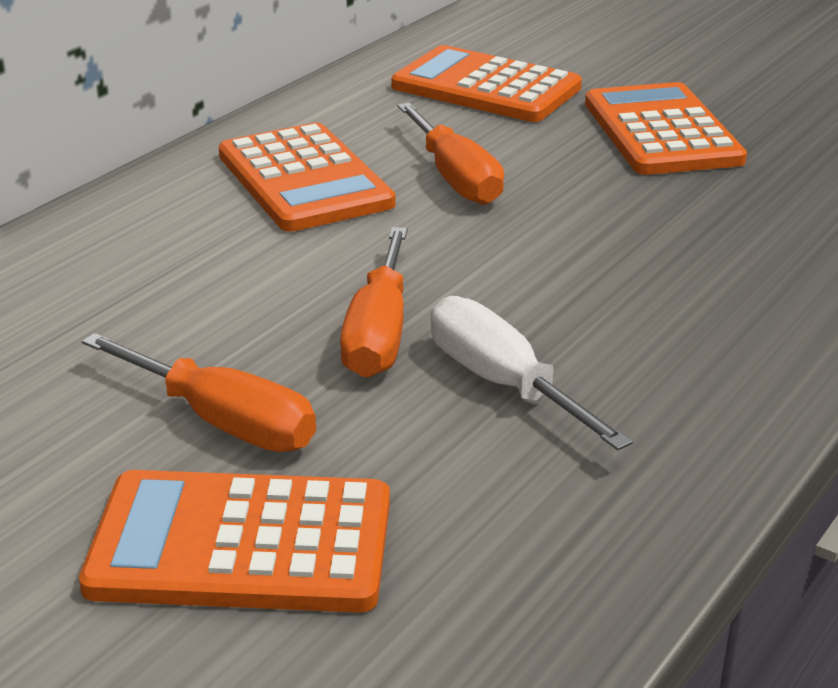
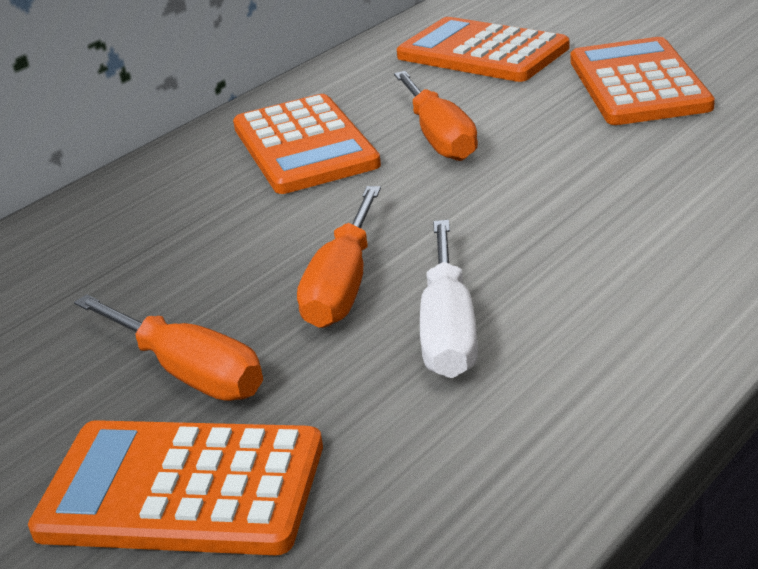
camera: 10 degrees right, 0 degrees up
(503, 383) = (448, 329): white screwdriver -> white screwdriver turned 150 degrees counterclockwise

